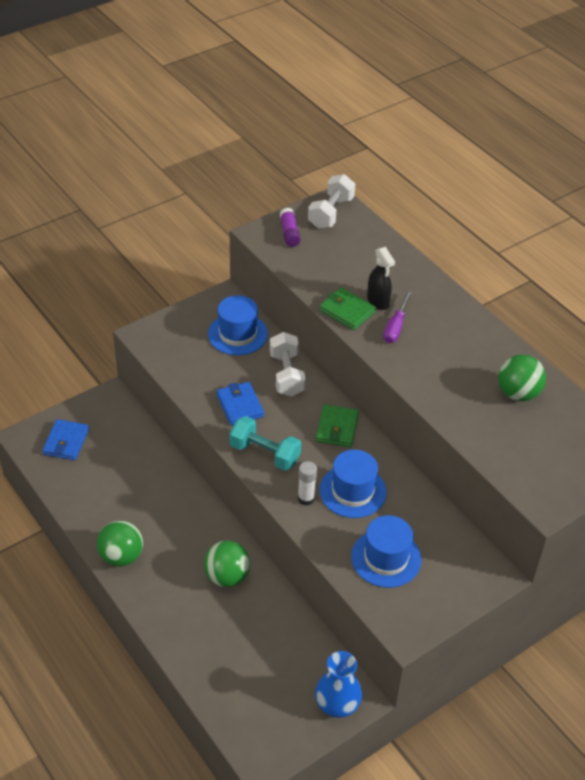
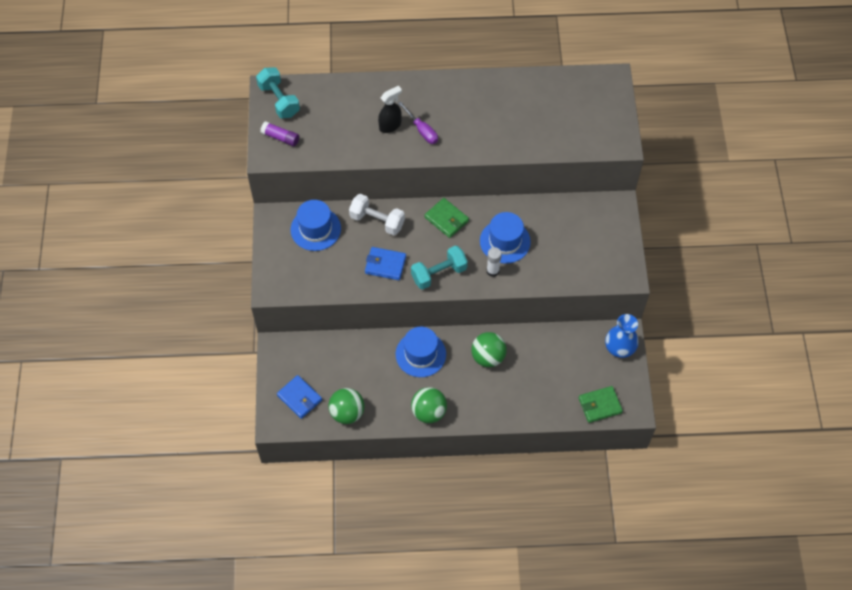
camera: 55 degrees left, 15 degrees up
(331, 213) = (279, 100): white dumbbell -> turquoise dumbbell
(347, 311) = (386, 149): green wallet -> green wallet (600, 405)
(378, 301) = (390, 125): black spray bottle -> black spray bottle turned 45 degrees counterclockwise
(386, 558) = (568, 254): blue hat -> blue hat (420, 354)
(518, 393) = (527, 101): green ball -> green ball (347, 412)

